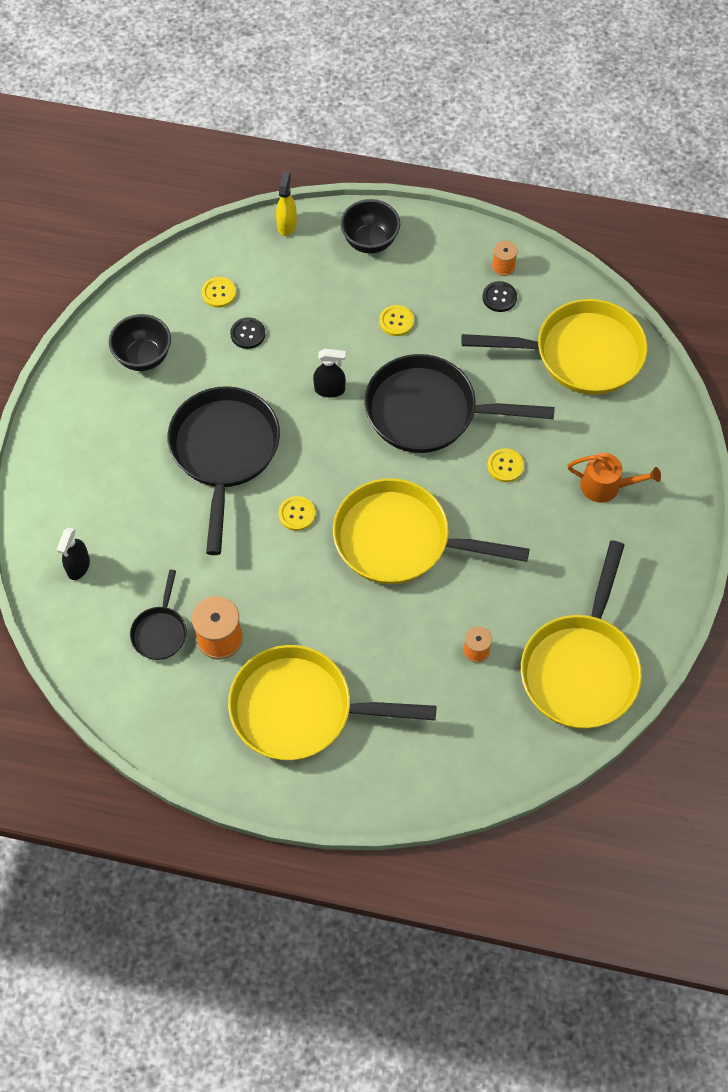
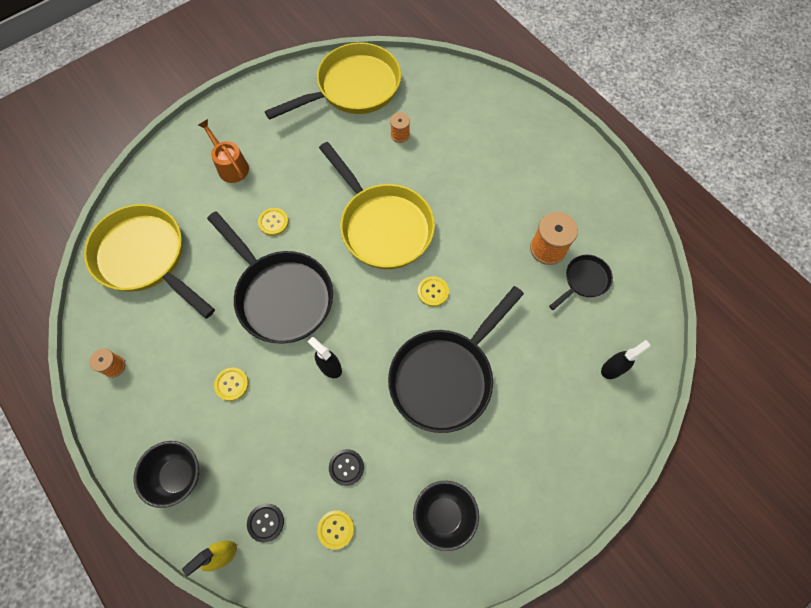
camera: 140 degrees left, 5 degrees up
(300, 709) = (529, 174): yellow pan -> none
(499, 297) = (145, 343): black button -> black button (265, 522)

